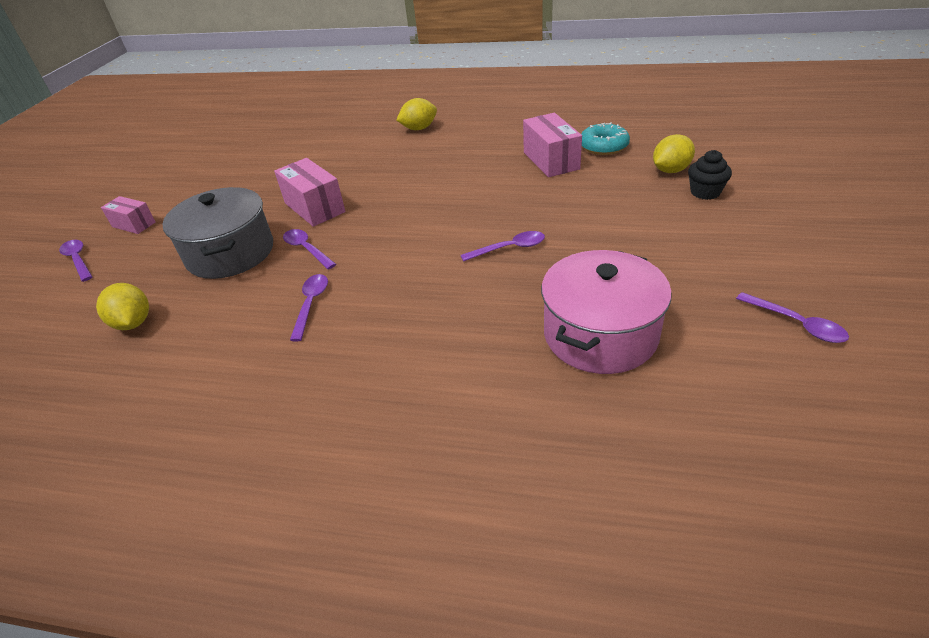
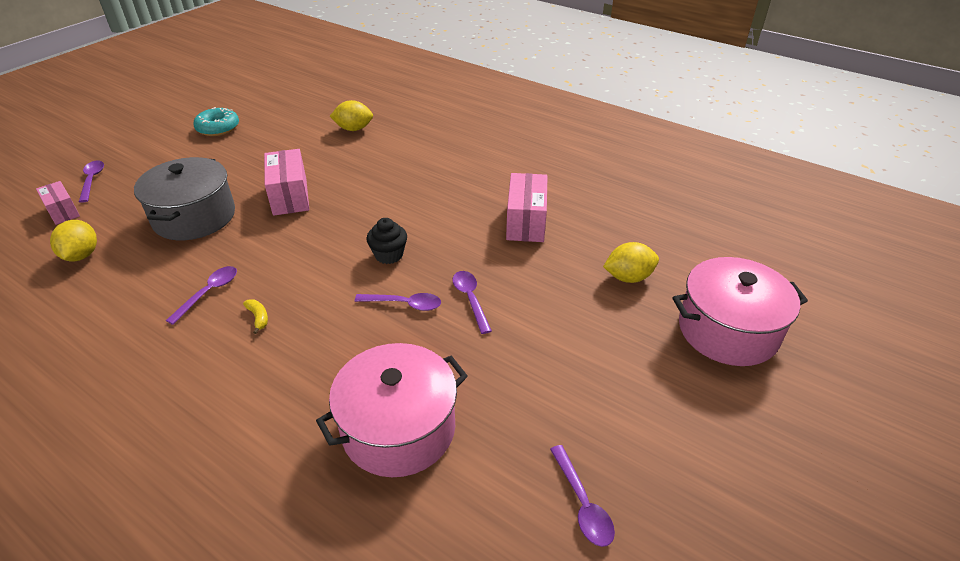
camera: 20 degrees right, 0 degrees up
(134, 224) = (152, 161): pink box -> pink box (63, 211)
(307, 249) = (250, 237): purple spoon -> purple spoon (470, 299)
(383, 305) = (258, 318): none -> yellow banana
(419, 128) = (442, 142): yellow lemon -> yellow lemon (354, 129)
(603, 146) = (589, 224): turquoise donut -> turquoise donut (218, 128)
(705, 192) = (638, 316): black cupcake -> black cupcake (389, 255)
(777, 179) = (727, 330): none -> pink pot

